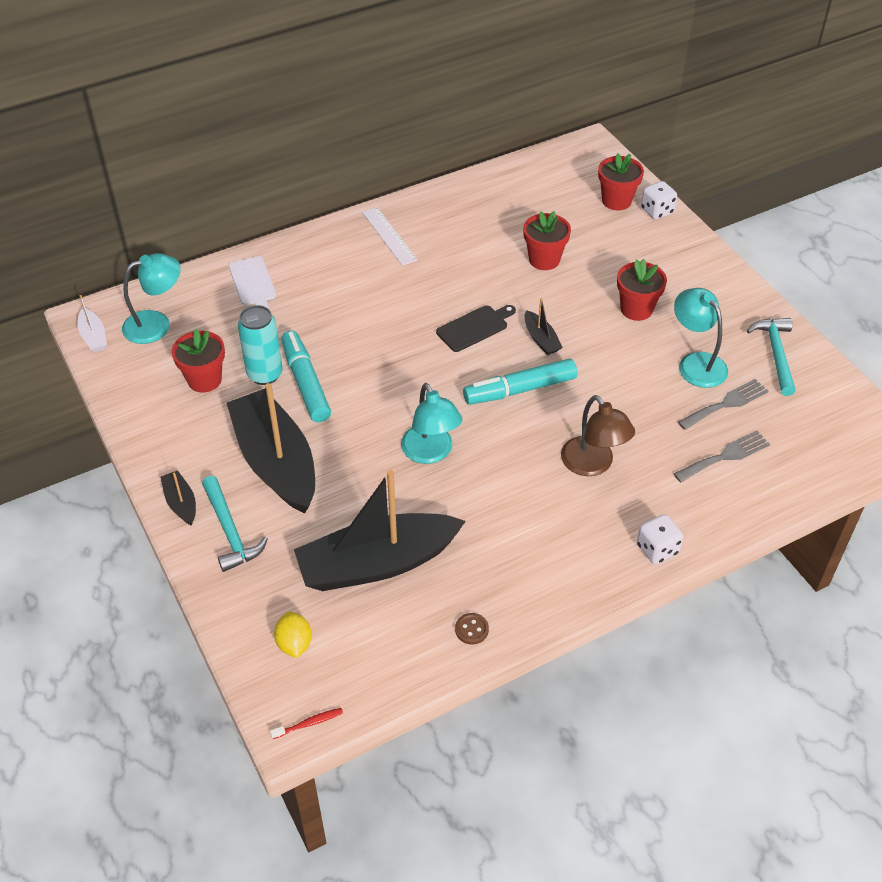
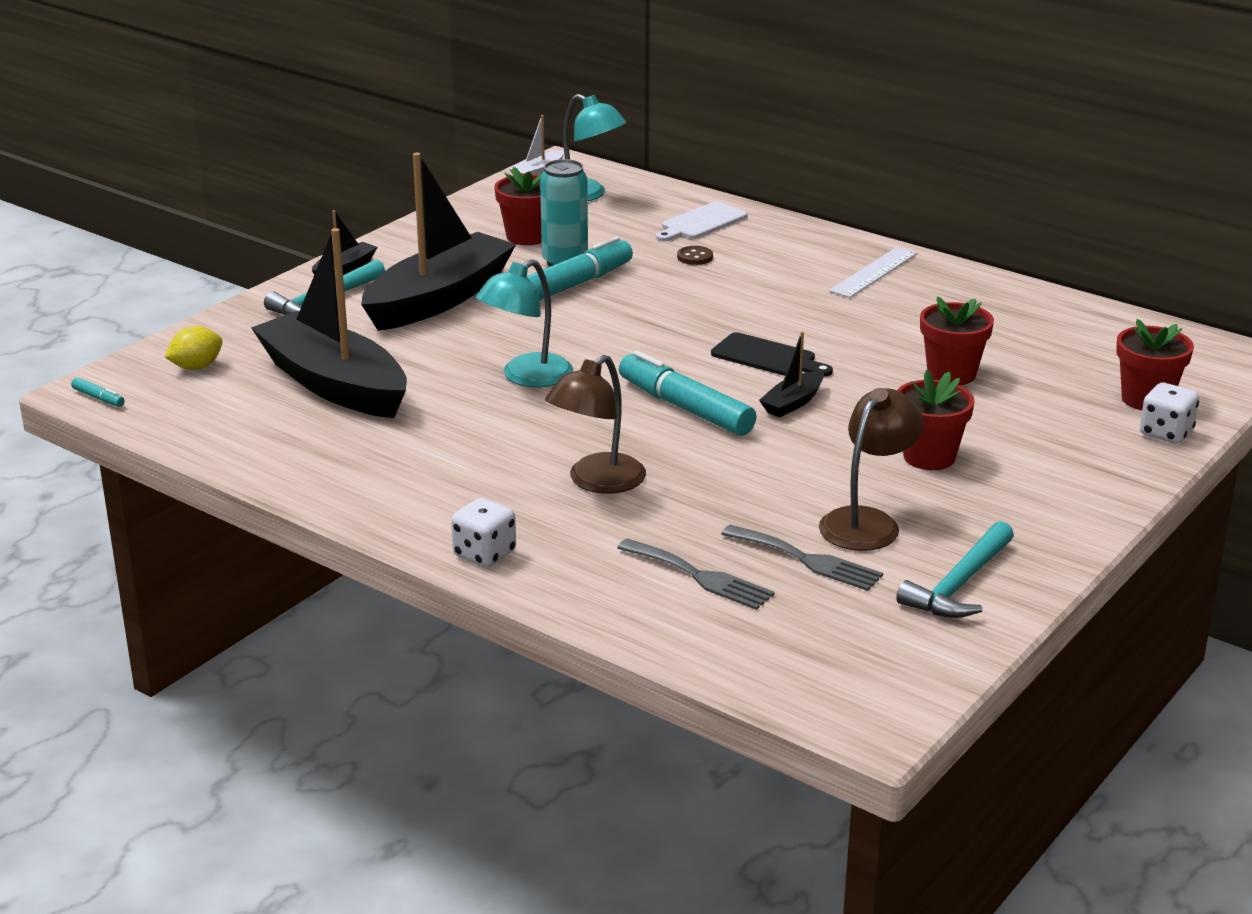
camera: 65 degrees right, 20 degrees down
(309, 723) = (98, 398): red toothbrush -> turquoise marker
(471, 629) = (274, 458): brown button -> brown button (695, 257)
(696, 363) = (867, 522): turquoise lamp -> brown lamp
(776, 354) = (959, 584): turquoise hammer -> turquoise hammer turned 150 degrees clockwise

